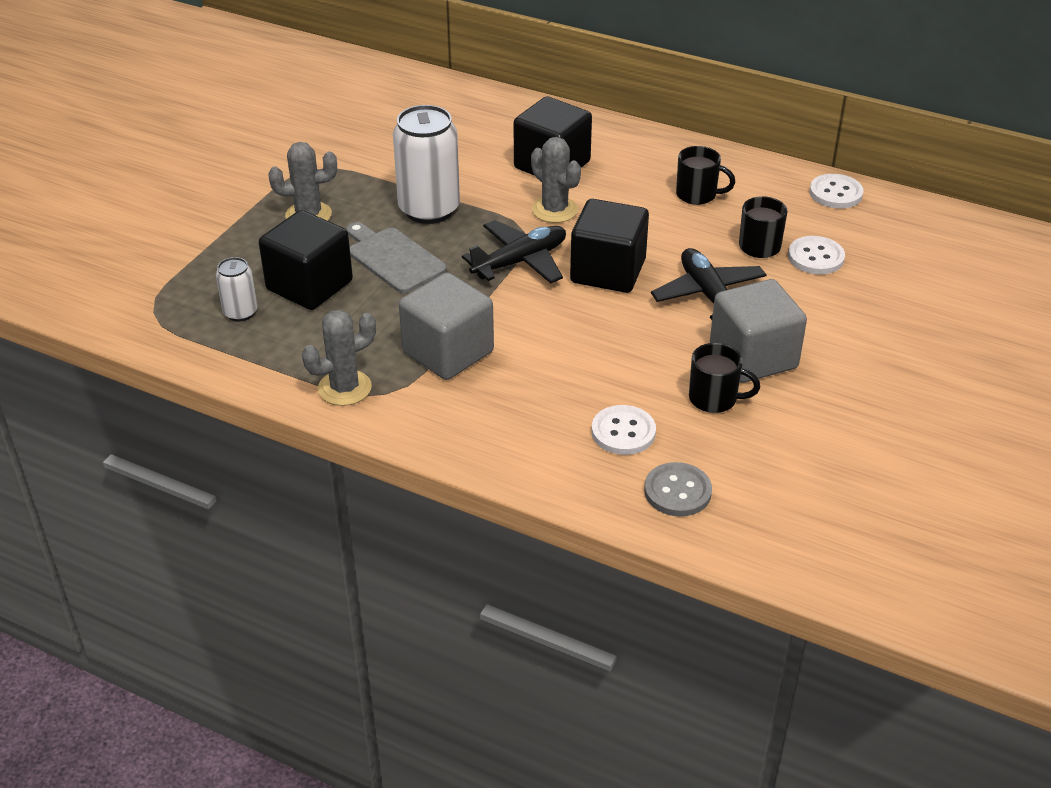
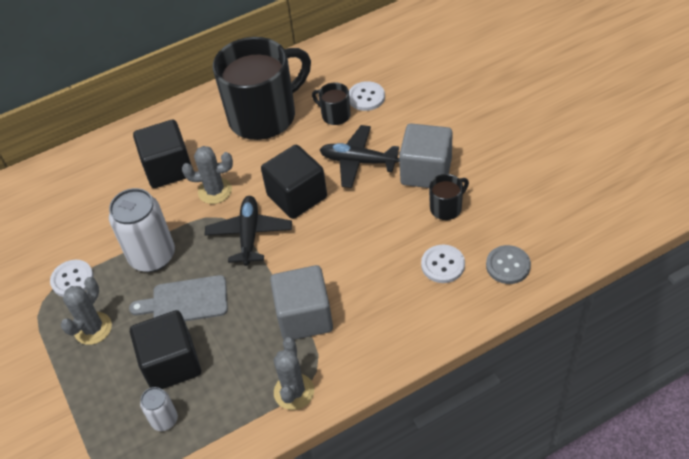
camera: 50 degrees left, 10 degrees up
(697, 195) = (264, 116): black mug -> black mug, size x2.38
(835, 193) = (319, 57): white button -> white button (72, 279)

